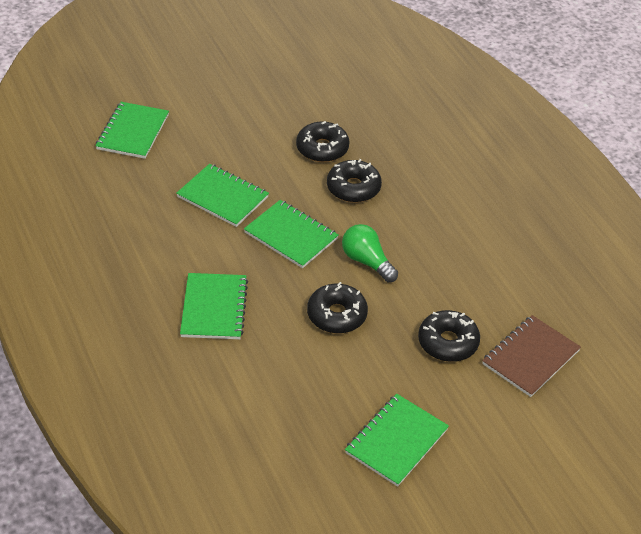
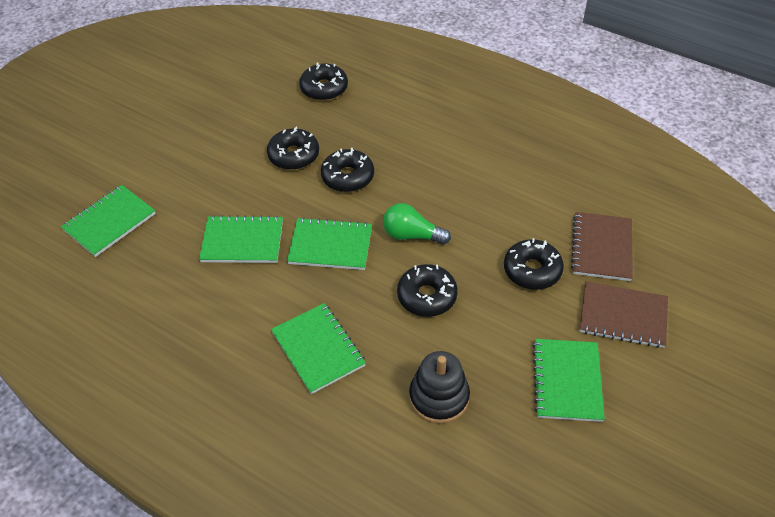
camera: 30 degrees left, 5 degrees up
(133, 132) = (110, 222): green notebook -> green notebook turned 60 degrees clockwise
(278, 394) = (439, 397): none -> black stacking toy
(397, 104) = (324, 88): none -> black donut
(495, 420) = (623, 316): none -> brown notebook

